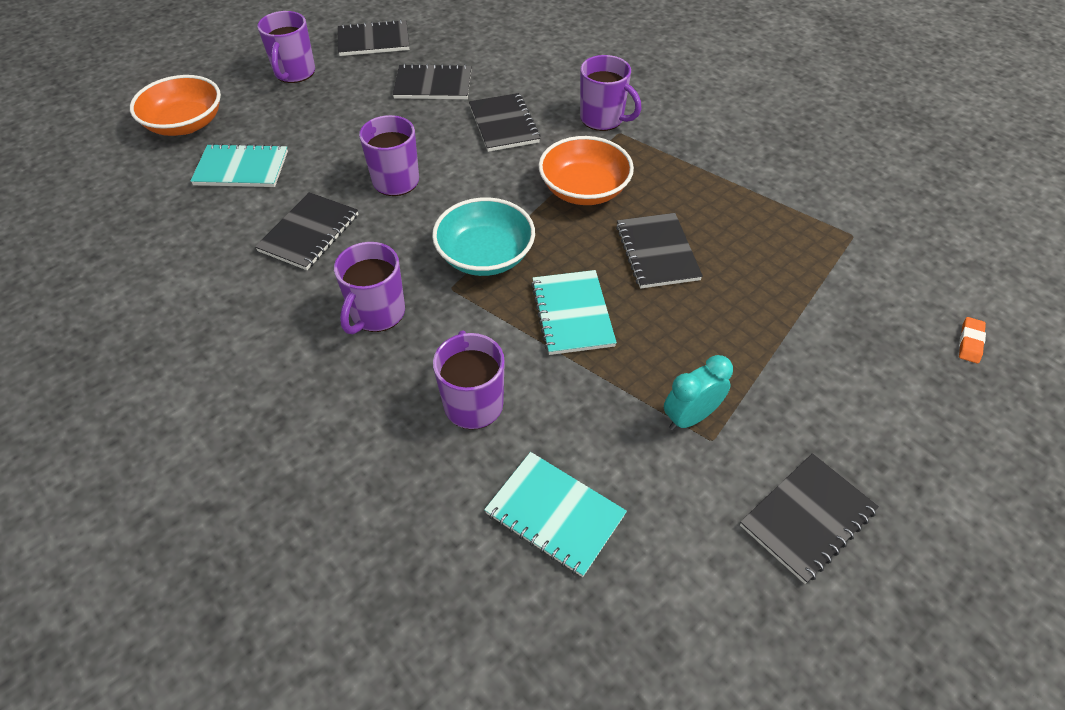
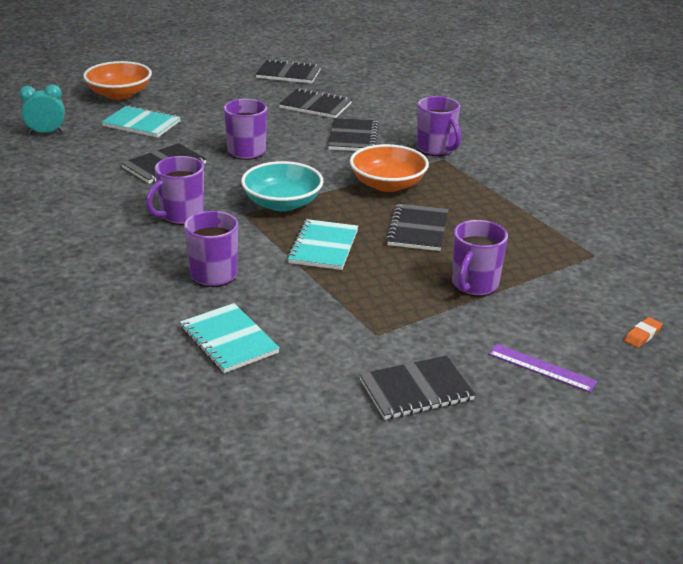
camera: 20 degrees right, 20 degrees down
(294, 73) = (216, 81): purple mug -> purple mug (474, 285)
(690, 417) = (369, 319): turquoise clock -> turquoise clock (46, 132)
(908, 430) = (541, 368): none -> purple ruler

